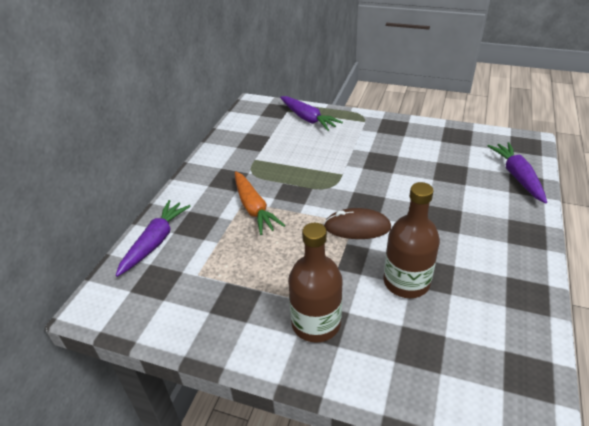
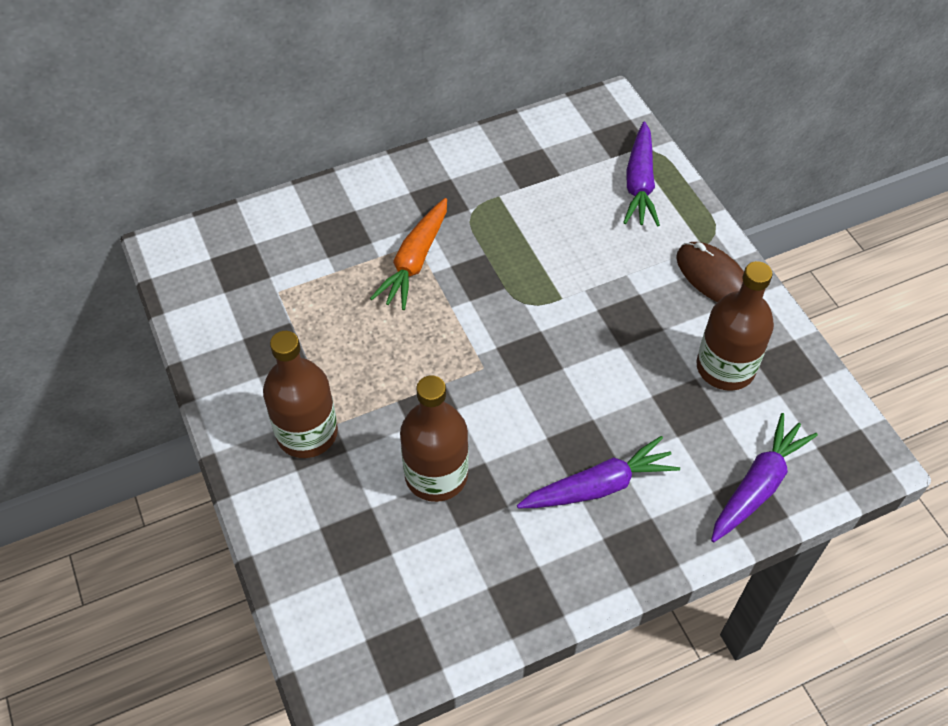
camera: 45 degrees right, 15 degrees up
(155, 242) = (285, 222): purple carrot -> purple carrot (598, 486)
(357, 227) = (480, 376): brown mouse -> brown mouse (712, 277)
(440, 151) = (725, 367): none -> brown bottle

